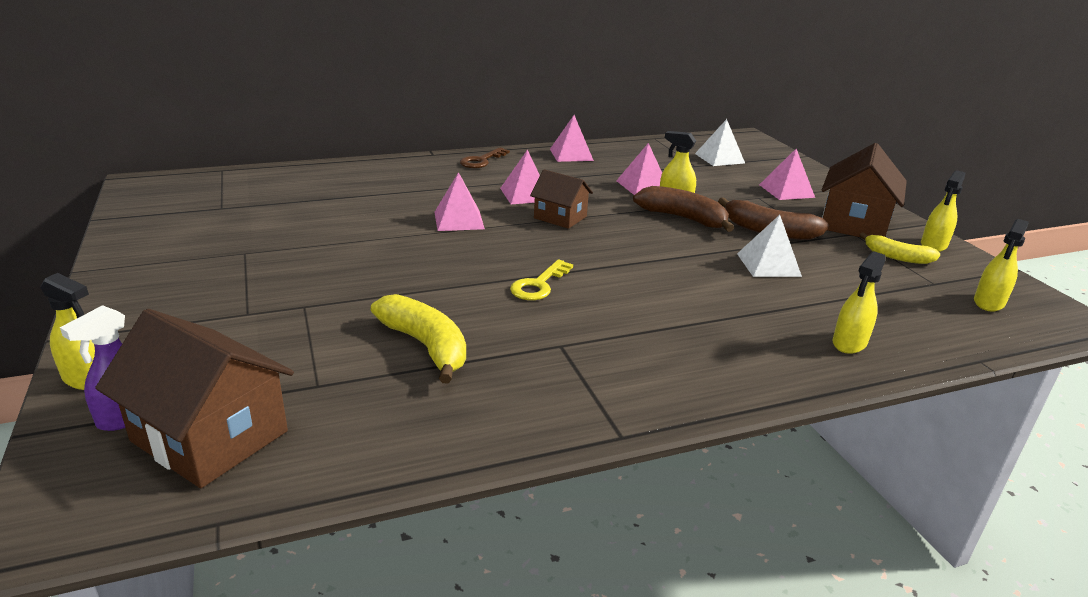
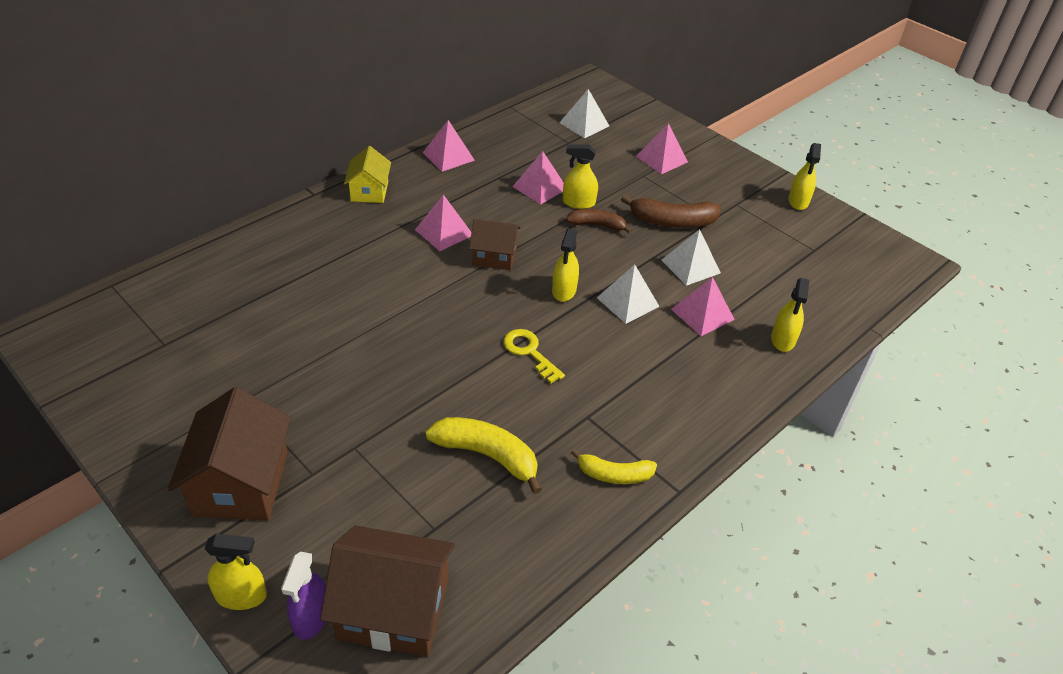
camera: 25 degrees left, 15 degrees up
(459, 220) = (408, 289): pink pyramid -> pink pyramid (702, 314)
(481, 161) = (369, 191): brown key -> yellow house
(539, 285) = (529, 352): yellow key -> yellow key turned 135 degrees clockwise
(675, 274) = (627, 302): none -> white pyramid
(683, 218) = (597, 225): brown banana -> brown banana, size x0.65
(854, 223) = (731, 190): brown house -> brown house (241, 483)
(897, 257) = (778, 225): yellow banana -> yellow banana (614, 475)
(988, 303) = (856, 261): yellow spray bottle -> yellow spray bottle (564, 291)

